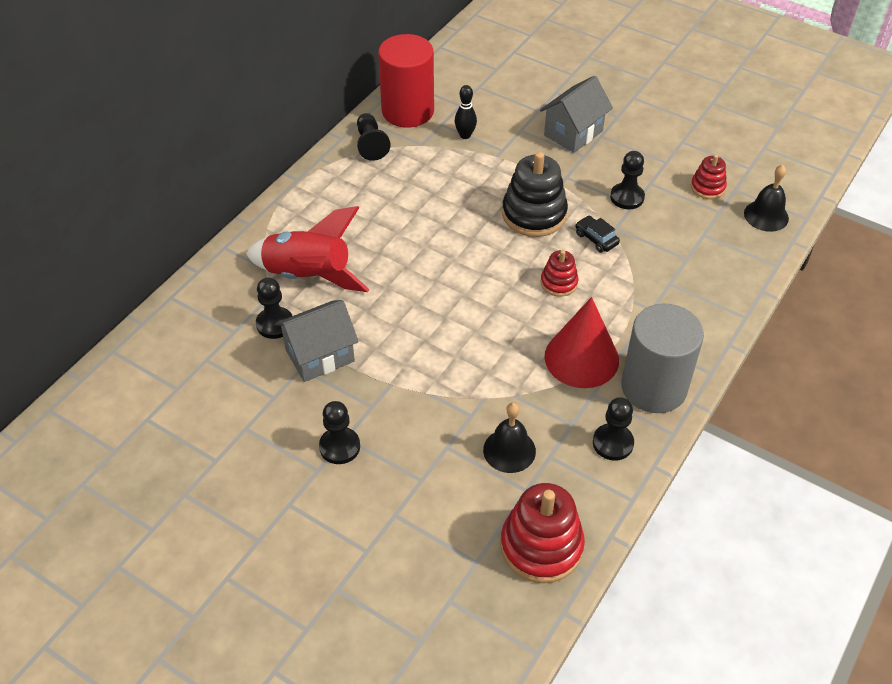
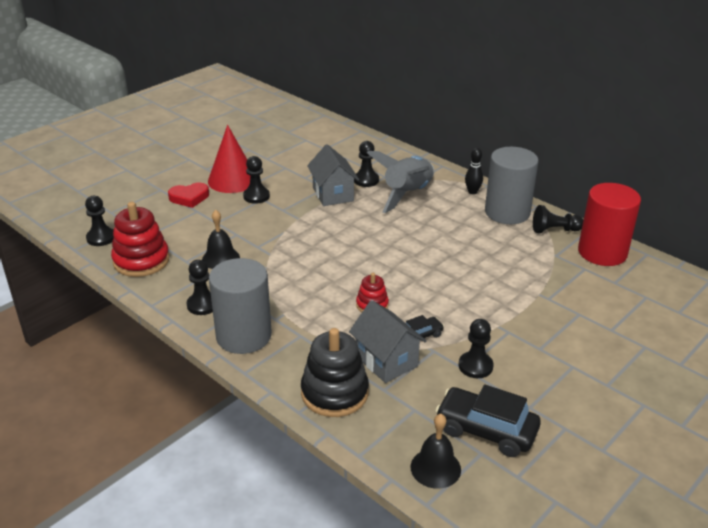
camera: 100 degrees right, 15 degrees down
(308, 276) = (407, 194): red rocket -> grey rocket
(339, 182) = (507, 212): none -> grey cylinder
(357, 537) = (189, 198): none -> red heart
(465, 135) = (569, 280): black bowling pin -> black bowling pin (472, 192)
(498, 625) = (101, 238): none -> black pawn
(534, 214) = (458, 304): black stacking toy -> black stacking toy (334, 393)
(573, 133) = (576, 347): grey house -> grey house (386, 361)
(581, 358) = (288, 303): red cone -> red cone (232, 180)
(707, 187) = (486, 430): red stacking toy -> black car

